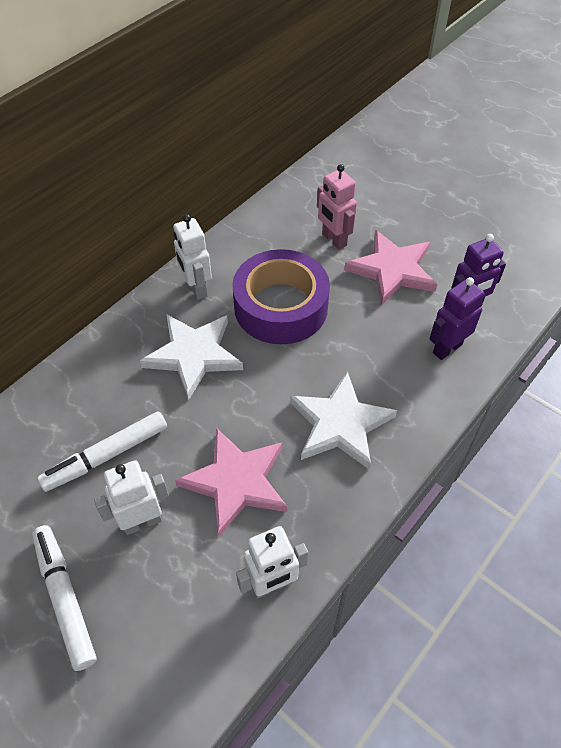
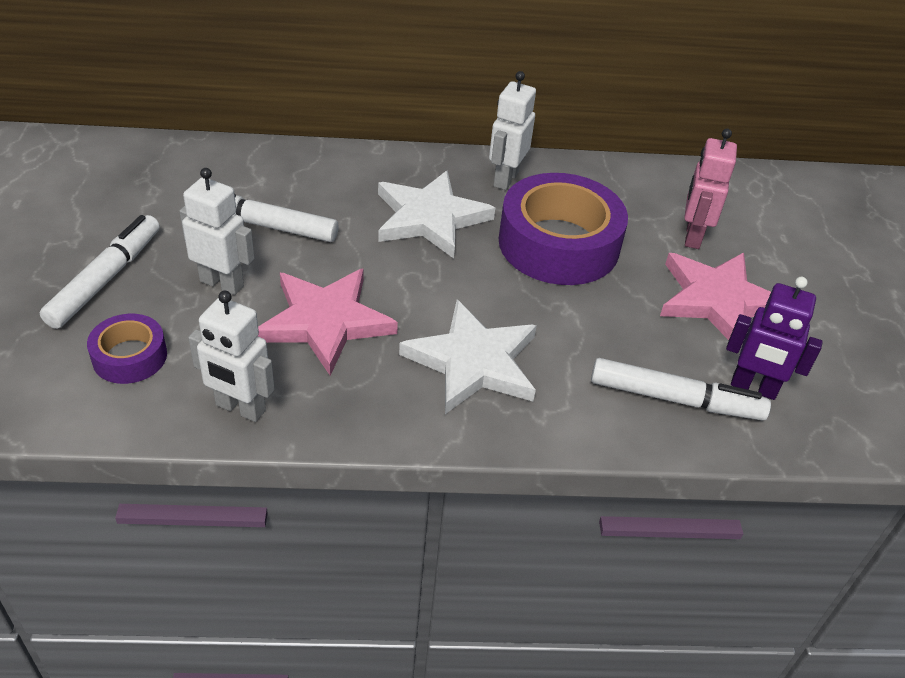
camera: 45 degrees right, 10 degrees down
(163, 628) = (129, 356): none -> purple tape
(447, 348) = (675, 399): purple robot -> white marker

